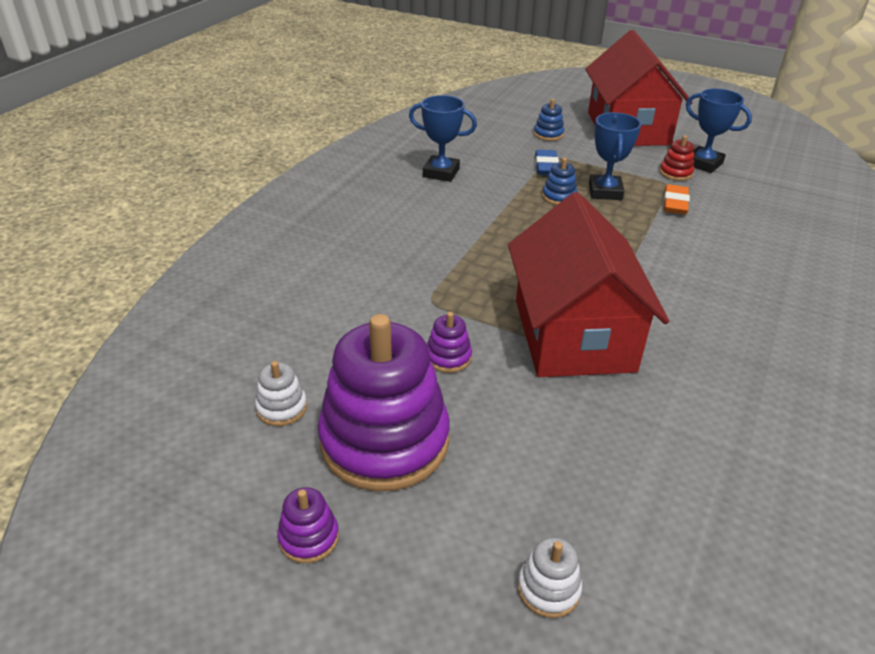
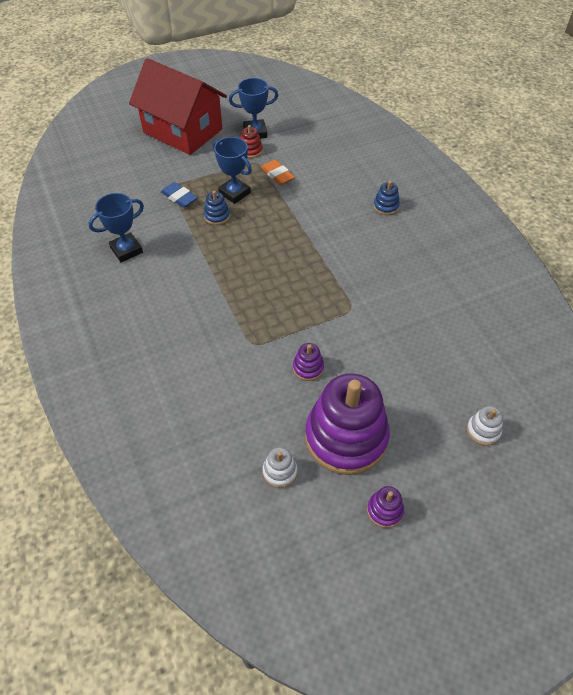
camera: 50 degrees left, 15 degrees up
(548, 134) = (145, 169): blue stacking toy -> blue stacking toy (386, 206)
(573, 335) = (340, 302): red house -> none

